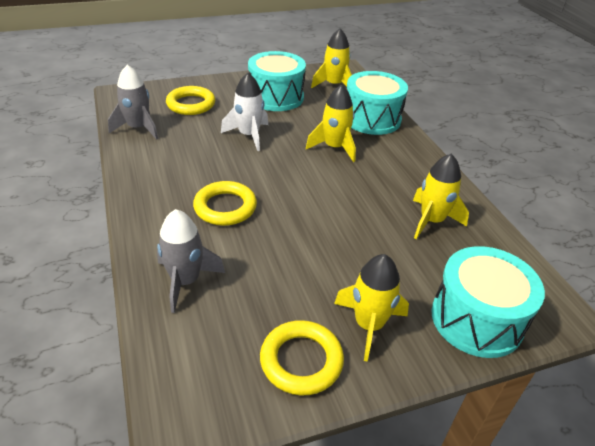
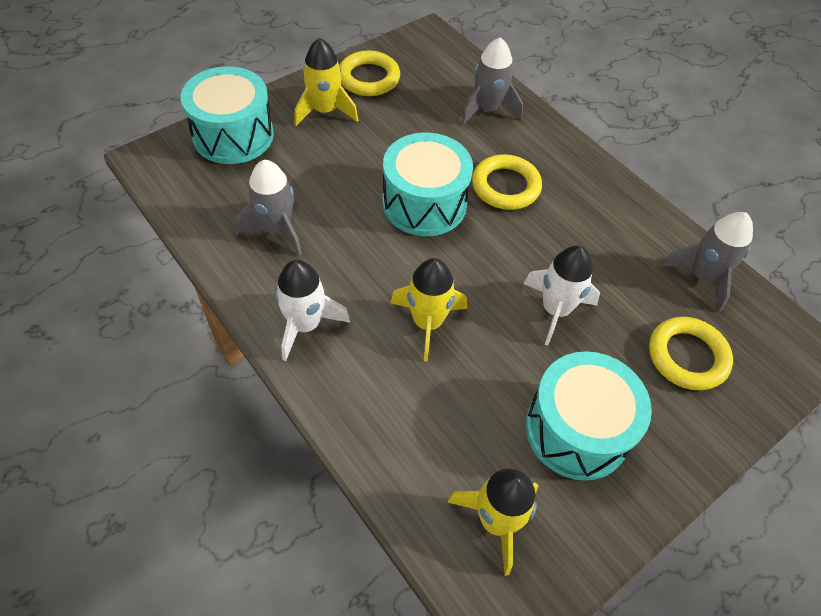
camera: 160 degrees right, 15 degrees up
(371, 119) = (392, 420): turquoise drum -> turquoise drum (424, 203)
(415, 163) = (305, 325): none -> white rocket
(431, 220) = (277, 229): yellow rocket -> grey rocket

